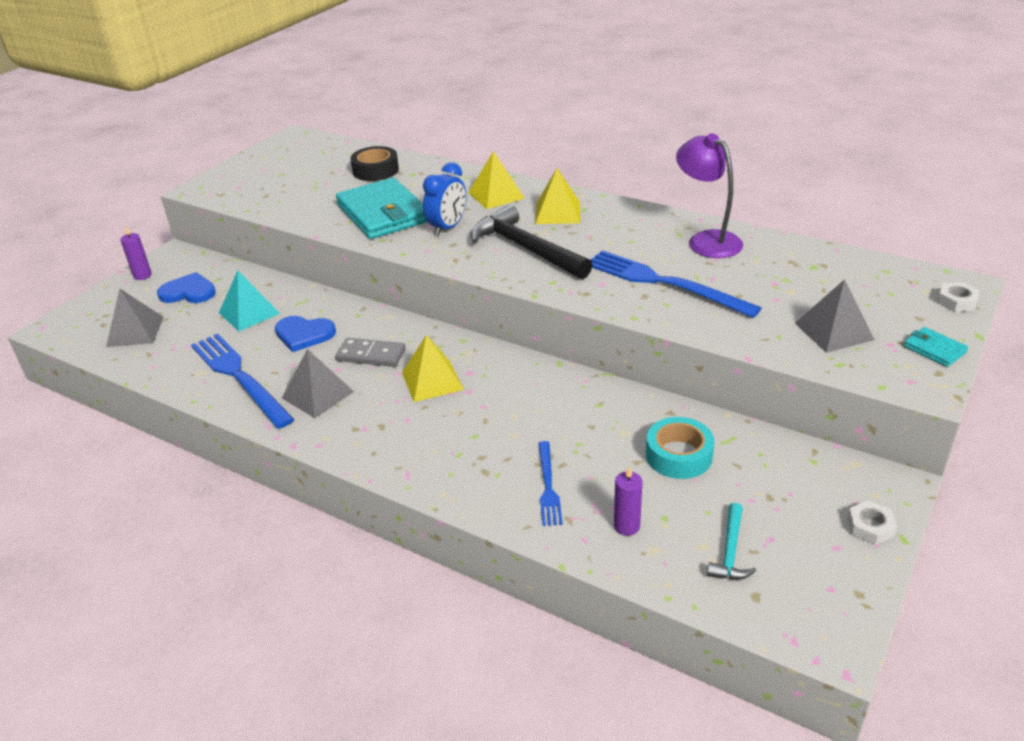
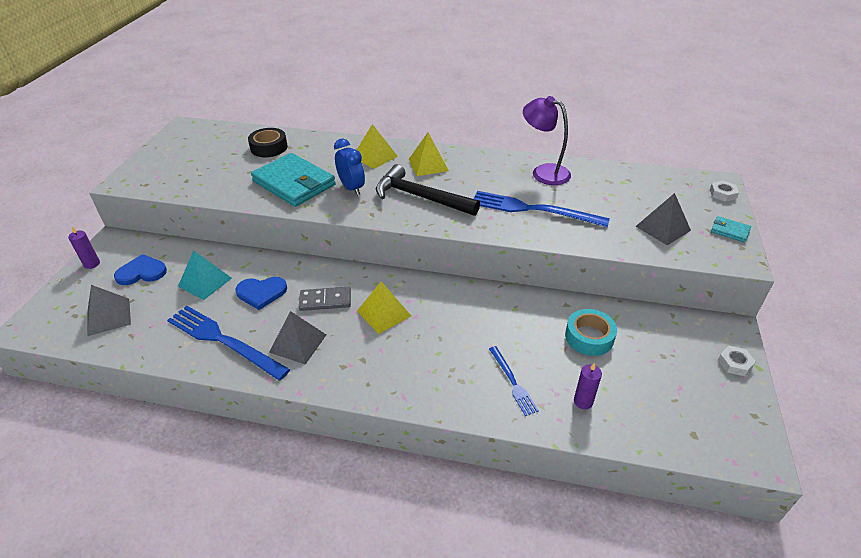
camera: 20 degrees left, 5 degrees up
(447, 228) = (352, 188): blue clock -> blue clock turned 45 degrees counterclockwise
(730, 551) = (660, 404): turquoise hammer -> none

